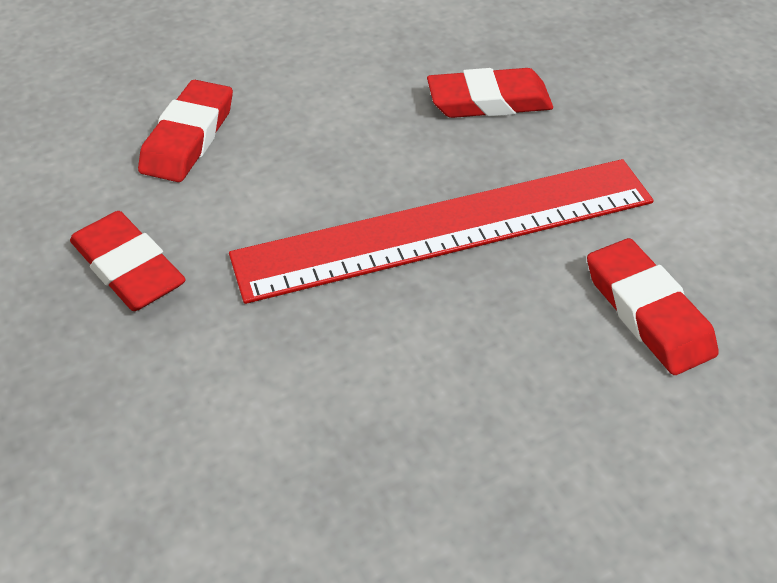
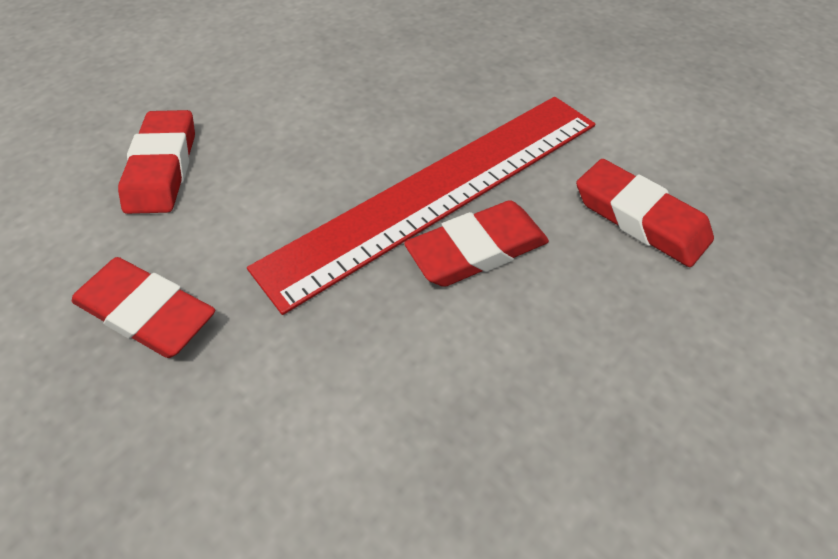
camera: 20 degrees left, 5 degrees up
(489, 101) = (423, 74): red eraser -> red eraser (477, 250)

